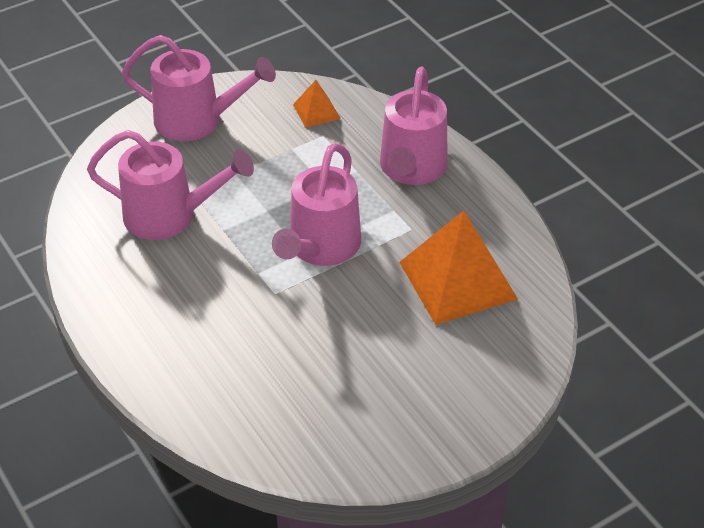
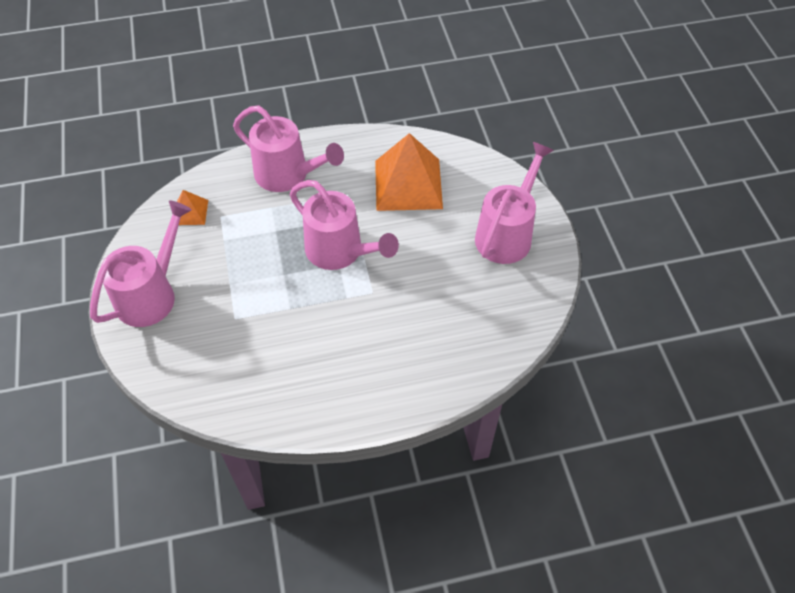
camera: 70 degrees left, 10 degrees up
(171, 215) = (255, 340): pink watering can -> pink watering can (507, 233)

